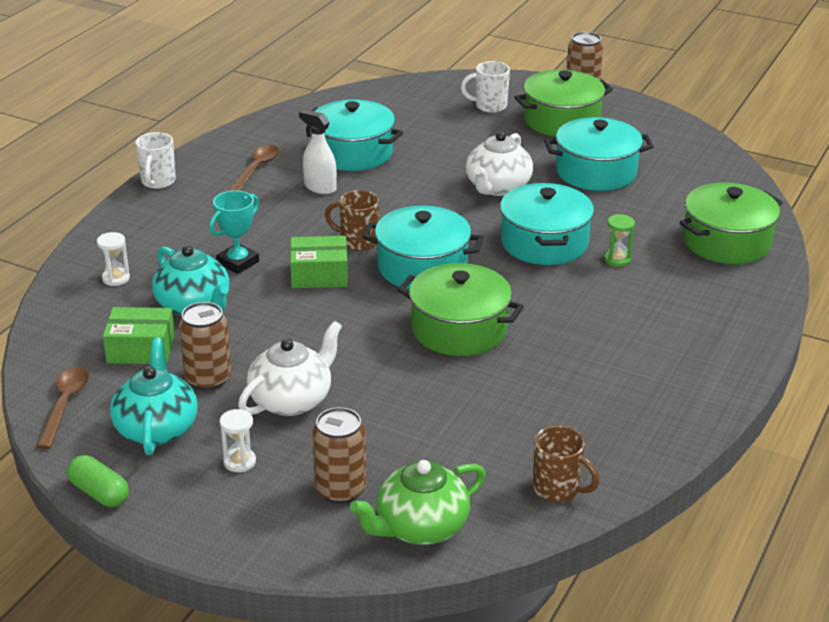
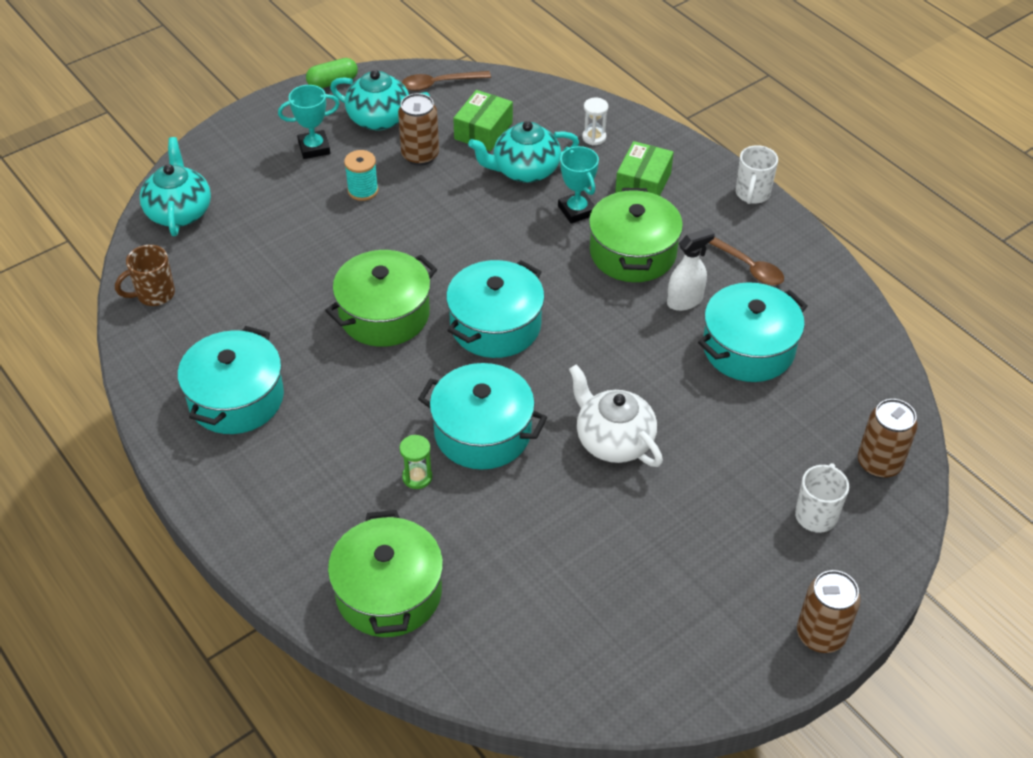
camera: 115 degrees right, 15 degrees up
(65, 405) = (439, 84): brown spoon -> brown spoon turned 135 degrees clockwise
(158, 182) = (752, 194): white mug -> white mug turned 105 degrees counterclockwise
(239, 462) = (314, 148): white hourglass -> turquoise trophy
(292, 400) = (363, 190): white teapot -> turquoise spool
(319, 275) = (525, 254): green box -> green box (643, 183)
(340, 490) = (246, 186): brown can -> brown can (879, 463)
(357, 241) = (567, 296): brown mug -> none
(420, 527) = (179, 212): green teapot -> turquoise teapot
(561, 121) = (746, 572): green pot -> green pot (632, 253)
(596, 172) = (601, 546): turquoise pot -> turquoise pot (236, 398)

